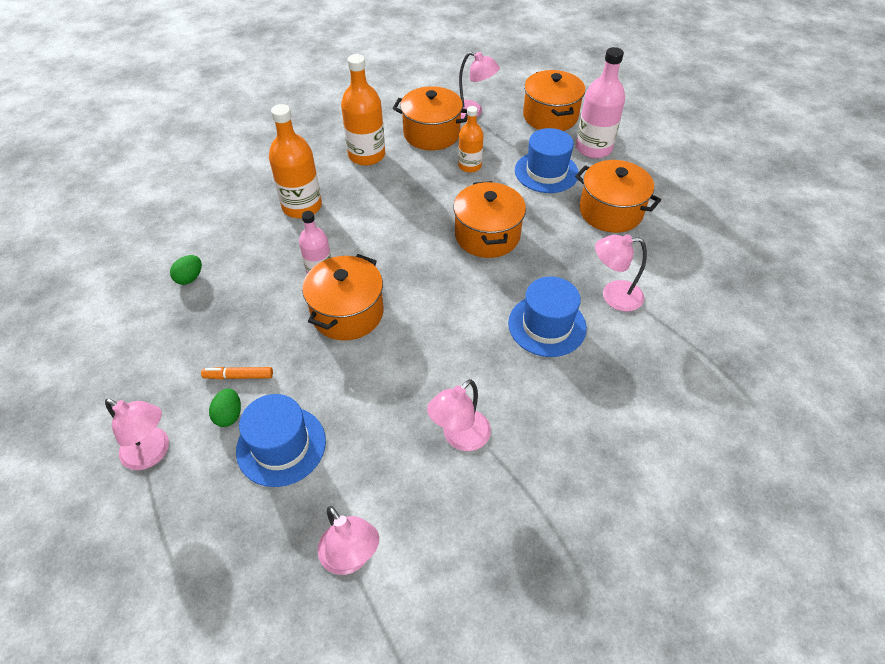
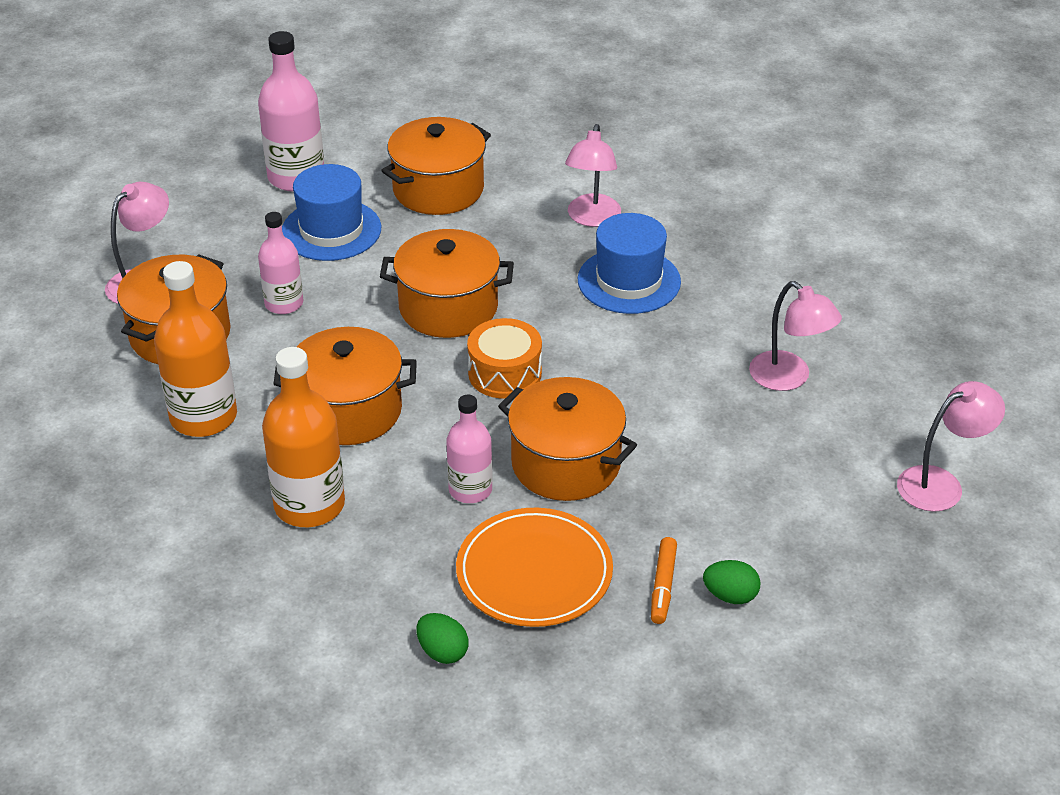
camera: 80 degrees left, 10 degrees down
(153, 453) = (785, 679): pink lamp -> none
(251, 310) = (534, 572): none -> orange plate
(281, 445) = (785, 541): blue hat -> none
(429, 271) = (505, 373): none -> orange drum
(469, 166) = (284, 303): orange bottle -> pink bottle
(550, 116) = (198, 203): orange pot -> orange pot (349, 410)

